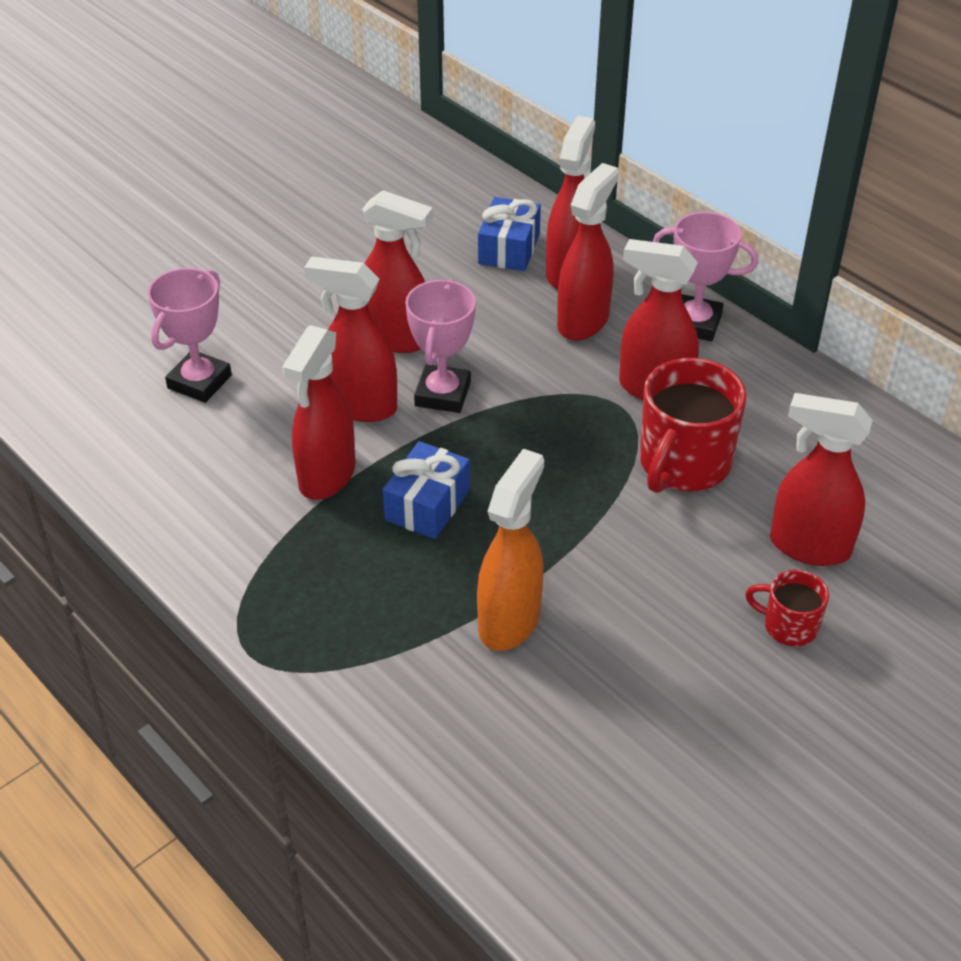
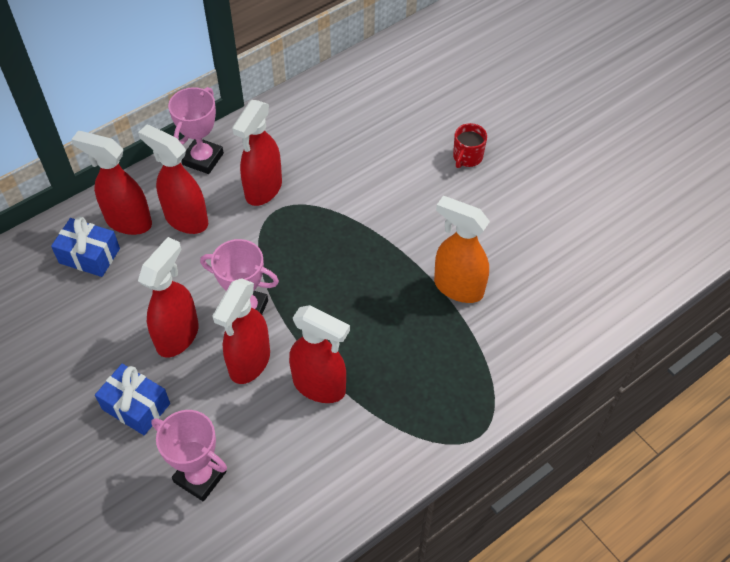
camera: 85 degrees left, 10 degrees up
(427, 505) = (355, 325): blue gift -> blue gift (136, 406)
(683, 464) = (335, 185): red mug -> none
(808, 546) = (409, 138): red spray bottle -> none

